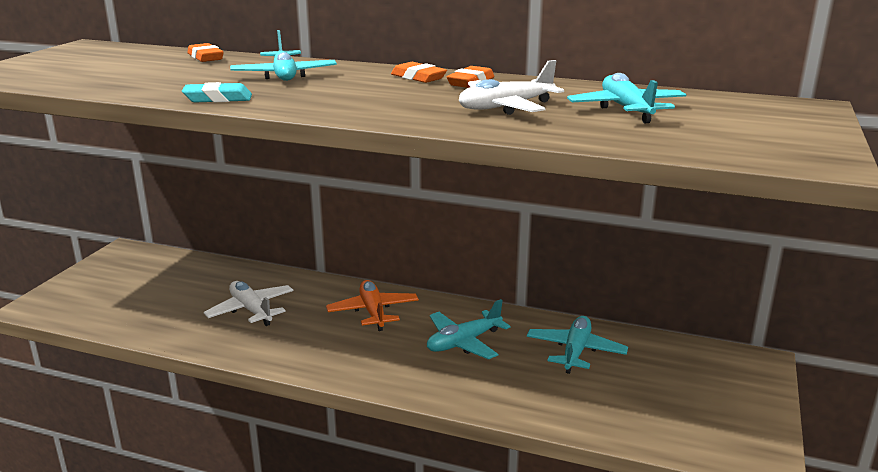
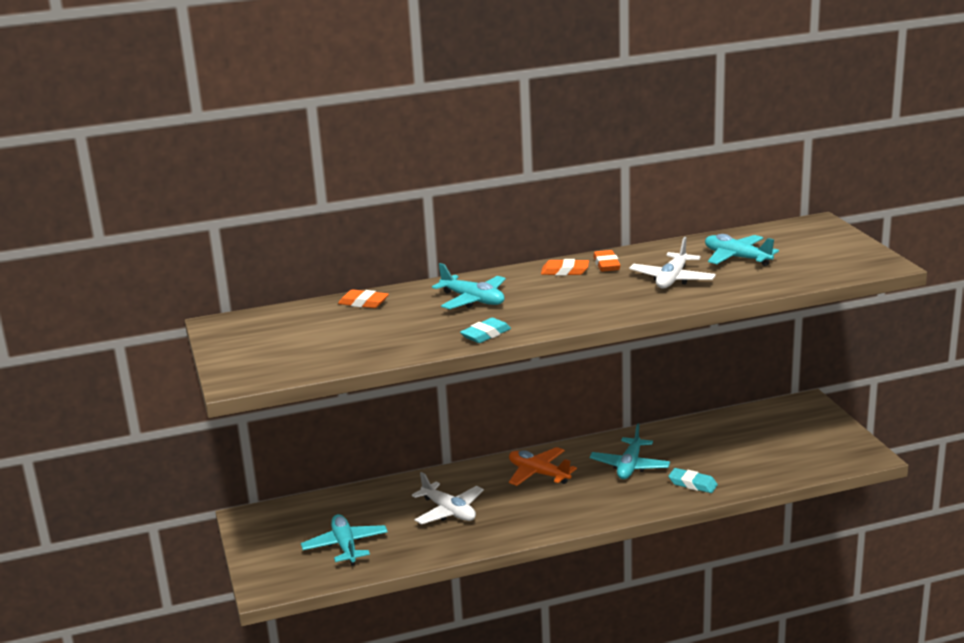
camera: 35 degrees left, 0 degrees up
(251, 310) = (449, 511): white plane -> white plane turned 150 degrees counterclockwise
(497, 390) = (692, 484): none -> turquoise eraser
(575, 351) = (703, 441): turquoise plane -> turquoise plane (345, 546)

